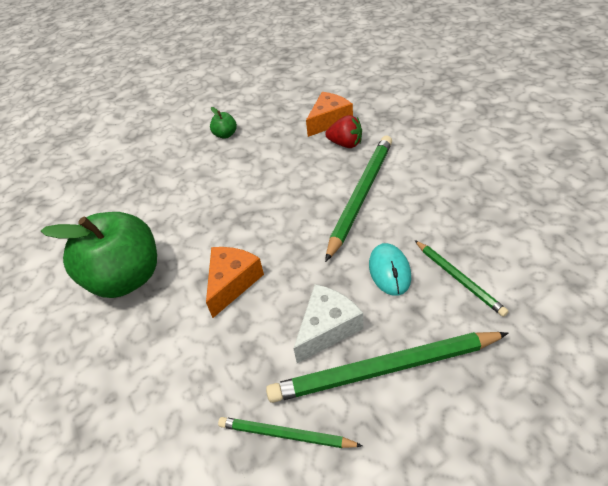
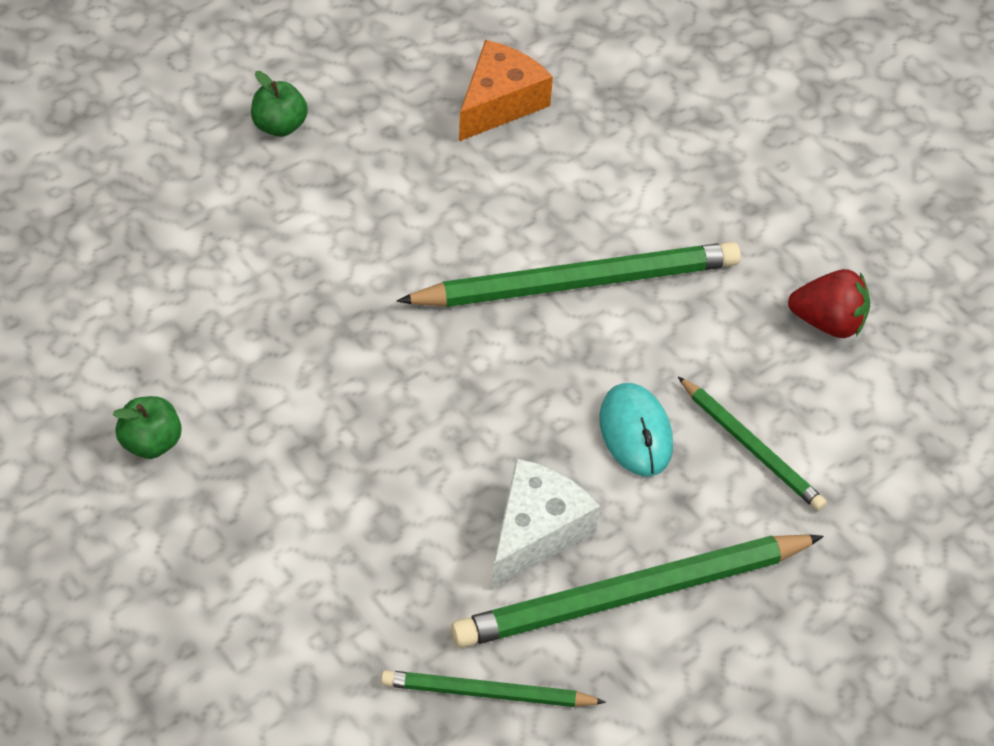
camera: 15 degrees left, 5 degrees up
(127, 278) = (151, 443): green apple -> green apple, size x0.41
(232, 282) = (357, 453): orange cheese -> none
(345, 144) = (539, 164): red strawberry -> red strawberry (828, 323)
(360, 195) = (576, 282): green pencil -> green pencil turned 60 degrees clockwise

